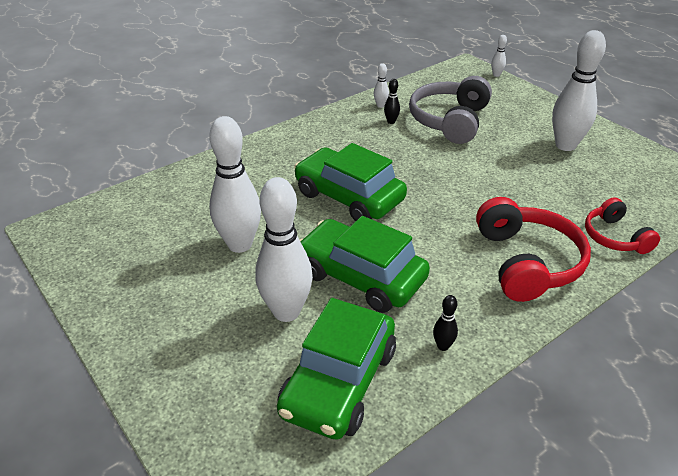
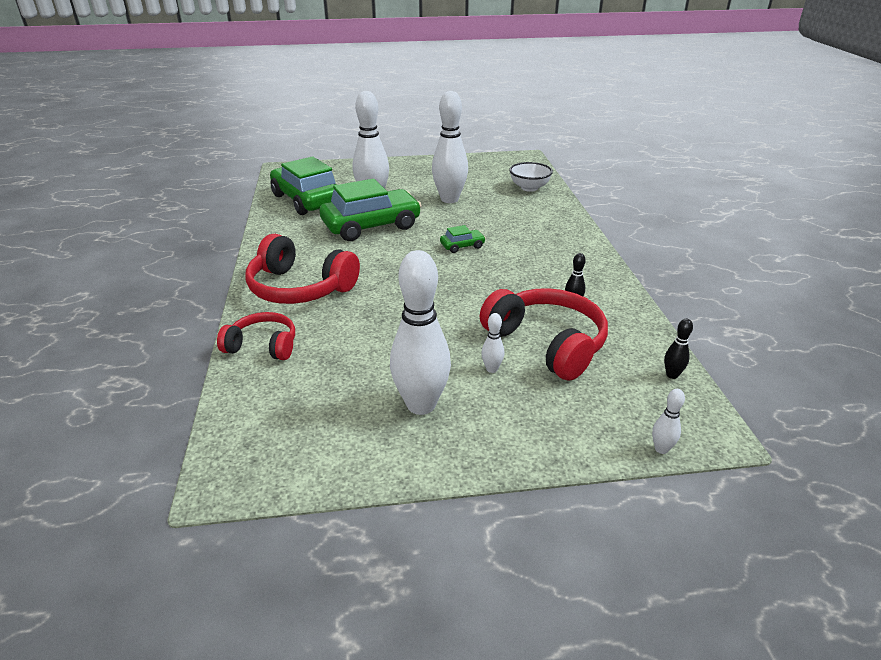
camera: 120 degrees right, 5 degrees down
(164, 197) = (529, 188): none -> white bowl
(349, 197) = (462, 246): green car -> green car, size x0.43
(380, 105) = (616, 310): white bowling pin -> white bowling pin (491, 369)
(443, 346) = (284, 231): black bowling pin -> black bowling pin (672, 375)
(450, 121) = (547, 343): grey headphones -> red headphones

